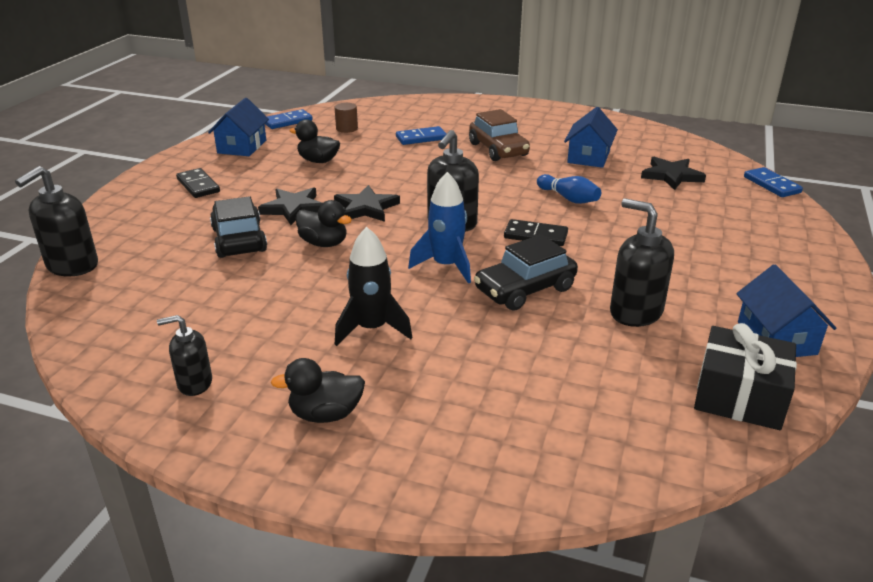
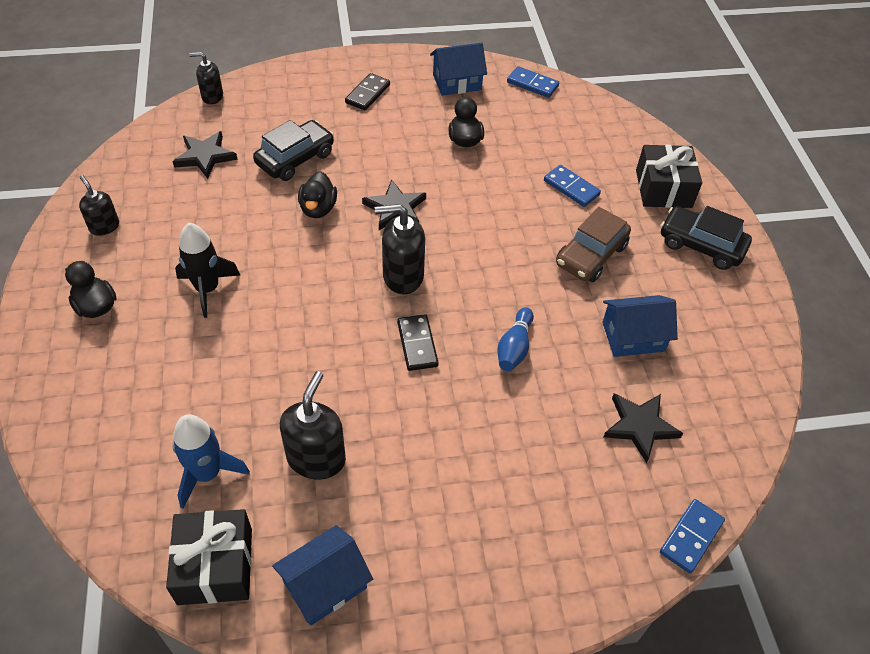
camera: 60 degrees right, 20 degrees up
(72, 266) = (212, 96): black soap dispenser -> black soap dispenser, size x0.61
(293, 208) = (365, 165): black star -> black star (205, 156)
(347, 128) = (550, 128): brown cylinder -> none
(446, 266) = (324, 299): blue rocket -> blue rocket (207, 474)
(456, 111) = (663, 188): none -> black gift
(525, 289) = (314, 366): black car -> black car (701, 245)

